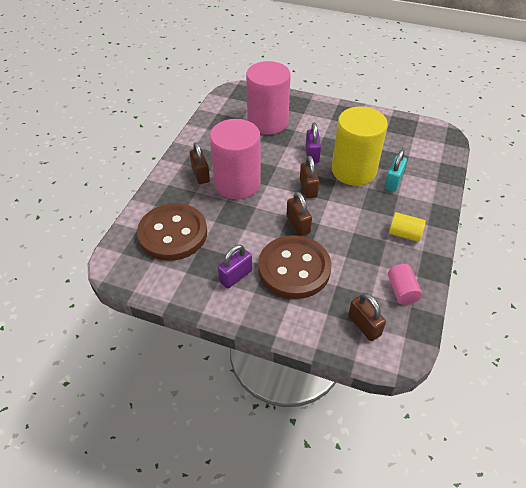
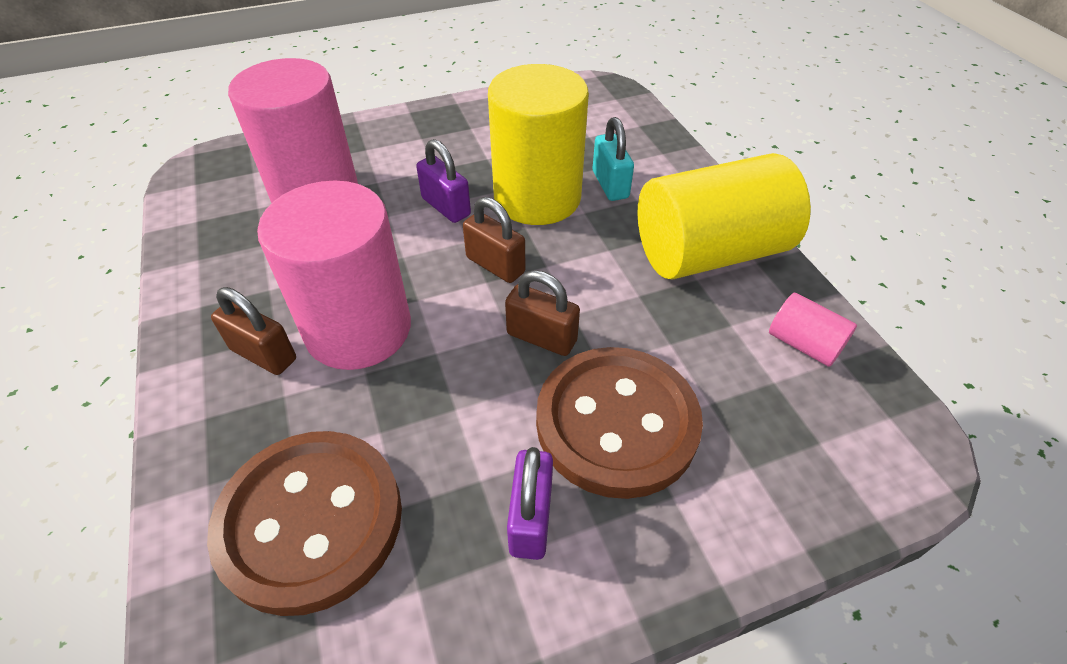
camera: 40 degrees left, 0 degrees up
(364, 325) = (823, 444): brown padlock -> none
(404, 234) = (709, 252): yellow cylinder -> yellow cylinder, size x2.26

